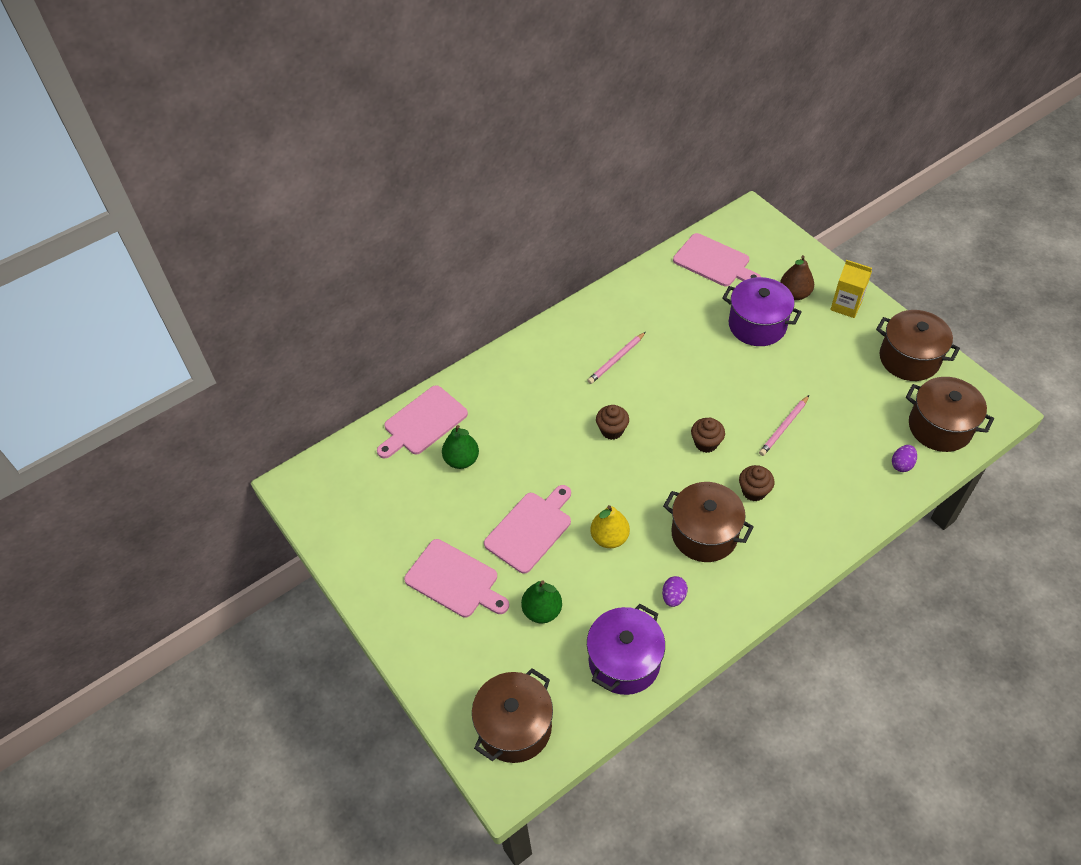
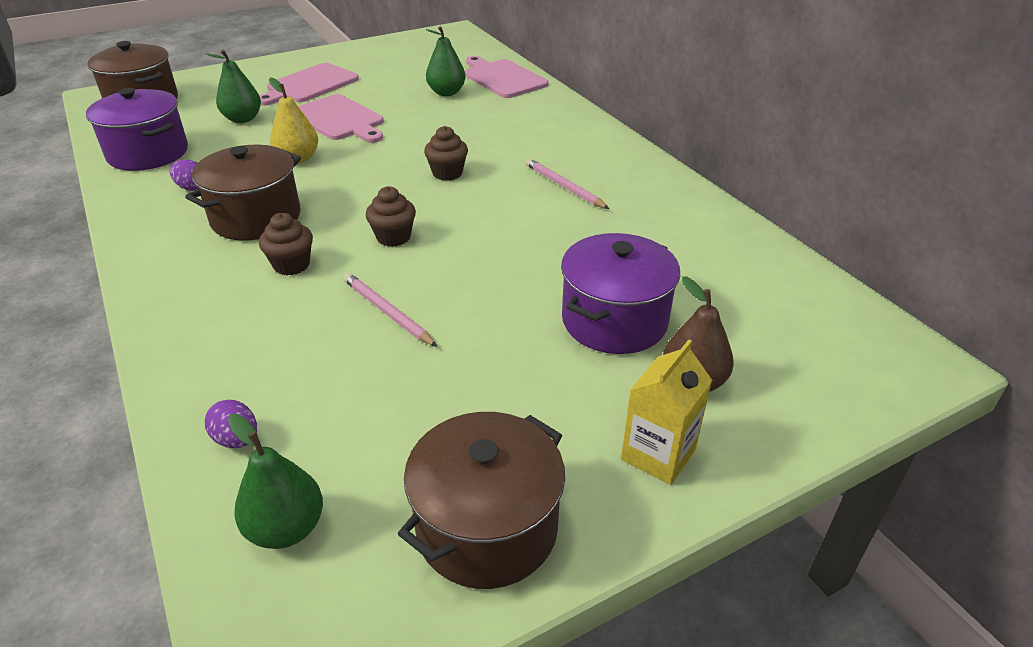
camera: 95 degrees right, 15 degrees down
(714, 262) = (772, 296): pink cutting board -> none
(940, 427) = (286, 528): brown pot -> green pear

